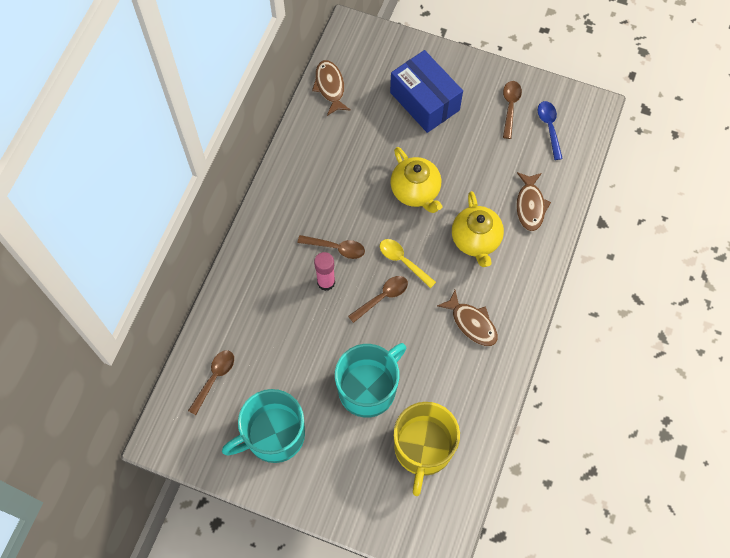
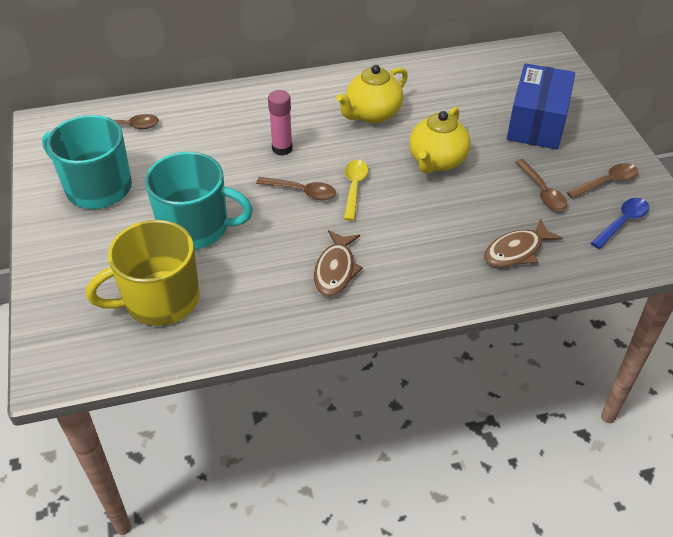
camera: 55 degrees right, 20 degrees down
(330, 87) = (477, 63): brown fish -> none
(336, 248) = (323, 139): brown spoon -> brown spoon (542, 191)
(476, 240) = (431, 228): yellow teapot -> yellow teapot (372, 114)

